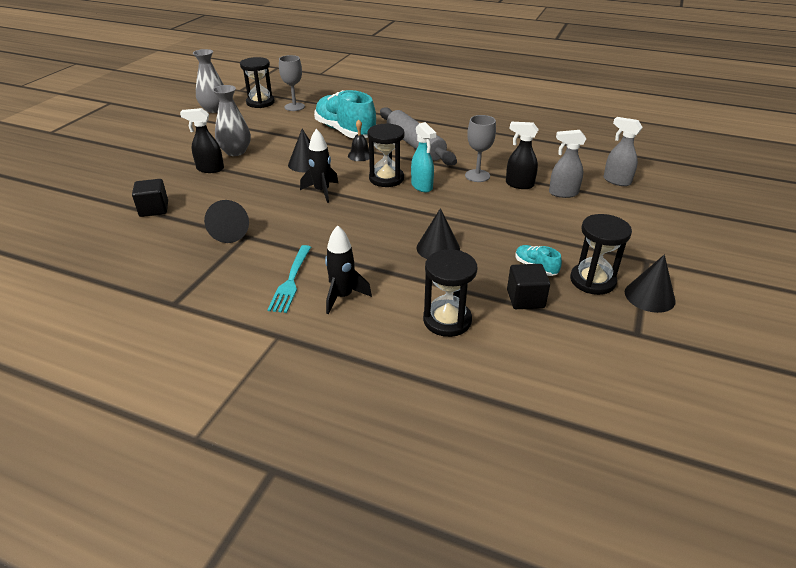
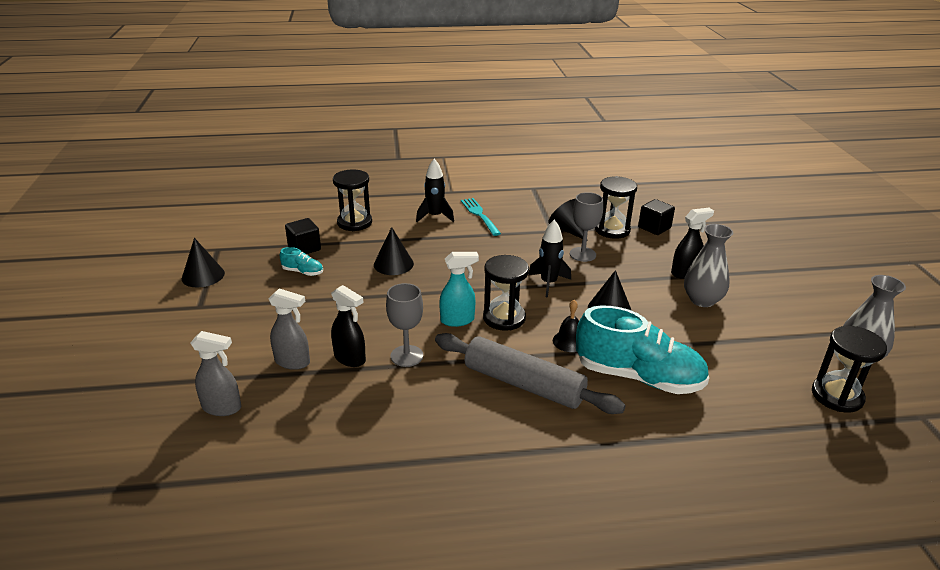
camera: 150 degrees right, 5 degrees down
(294, 107) = (779, 405): grey goblet -> grey goblet (582, 254)
(422, 186) = (457, 320): turquoise spray bottle -> turquoise spray bottle turned 135 degrees clockwise
(519, 184) = (350, 359): black spray bottle -> black spray bottle turned 45 degrees clockwise
(563, 193) = (293, 362): grey spray bottle -> grey spray bottle turned 45 degrees clockwise
(592, 281) = (251, 274): black hourglass -> black hourglass (612, 230)

